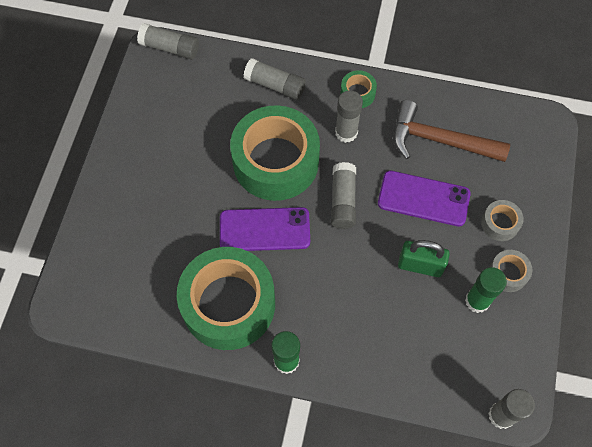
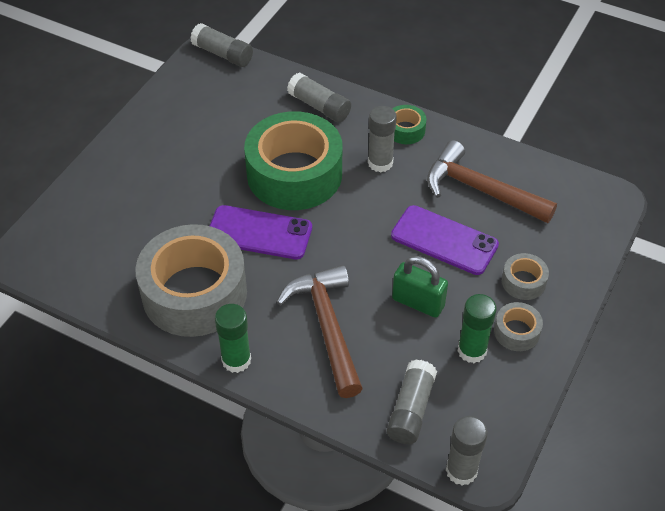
camera: 15 degrees right, 15 degrees down
(228, 304) = (194, 293): green tape -> grey tape
(343, 200) = (353, 224): grey glue stick -> grey glue stick (411, 409)
(352, 309) = (327, 327): none -> brown hammer

